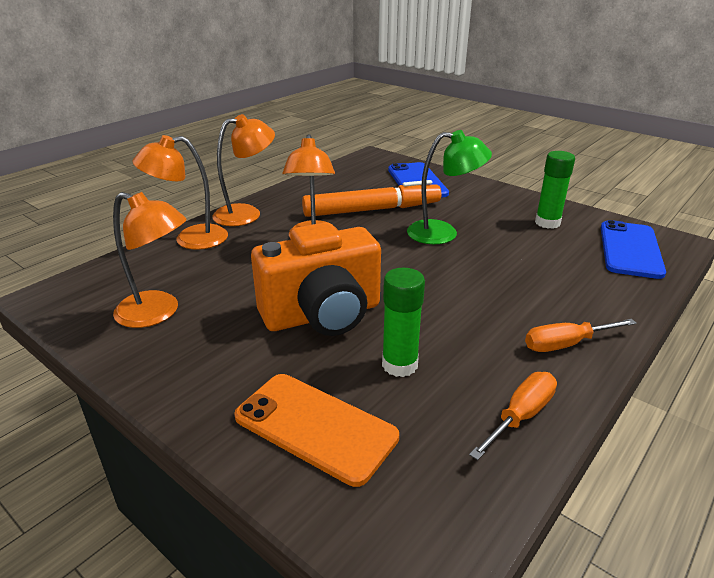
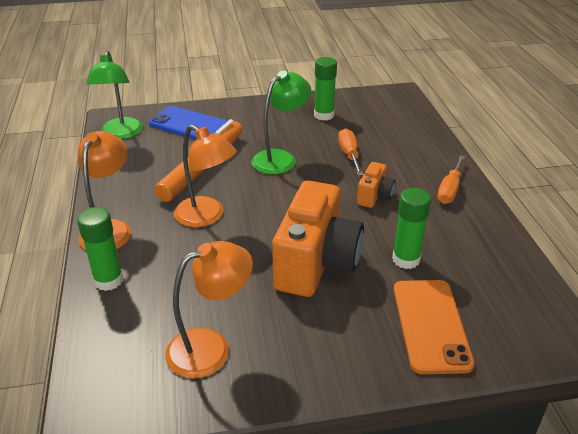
camera: 50 degrees left, 5 degrees up
(190, 239) = (108, 280): orange lamp -> green glue stick
(315, 427) = (431, 325): orange phone -> orange phone turned 75 degrees counterclockwise
(359, 166) = (120, 134): none -> green lamp
(471, 302) = (374, 196): none -> orange camera
(520, 416) = (491, 242): orange screwdriver -> orange screwdriver (349, 155)
(630, 249) = (389, 111): blue phone -> none

